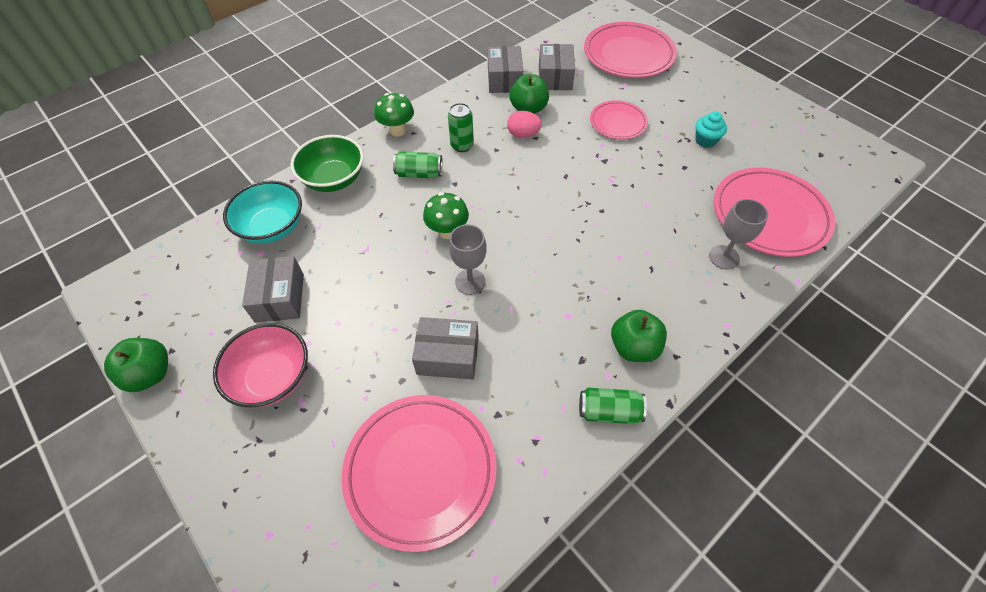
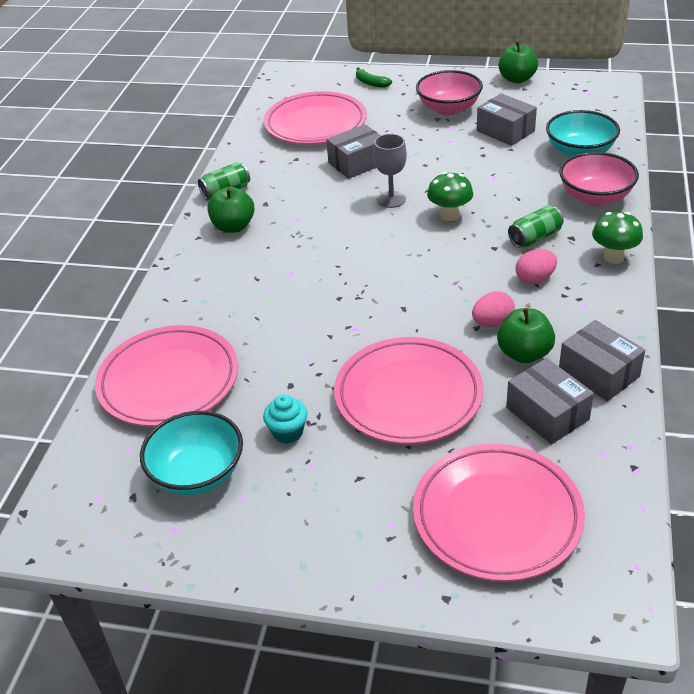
camera: 145 degrees right, 15 degrees down
(273, 516) = (371, 83): none -> green banana
(334, 179) = (595, 197): green bowl -> pink bowl
(462, 146) = (535, 279): green can -> pink egg
(617, 123) = (408, 396): pink plate -> pink plate, size x1.77
(724, 257) = (197, 319): grey goblet -> none
(774, 147) = (198, 473): none -> turquoise bowl

